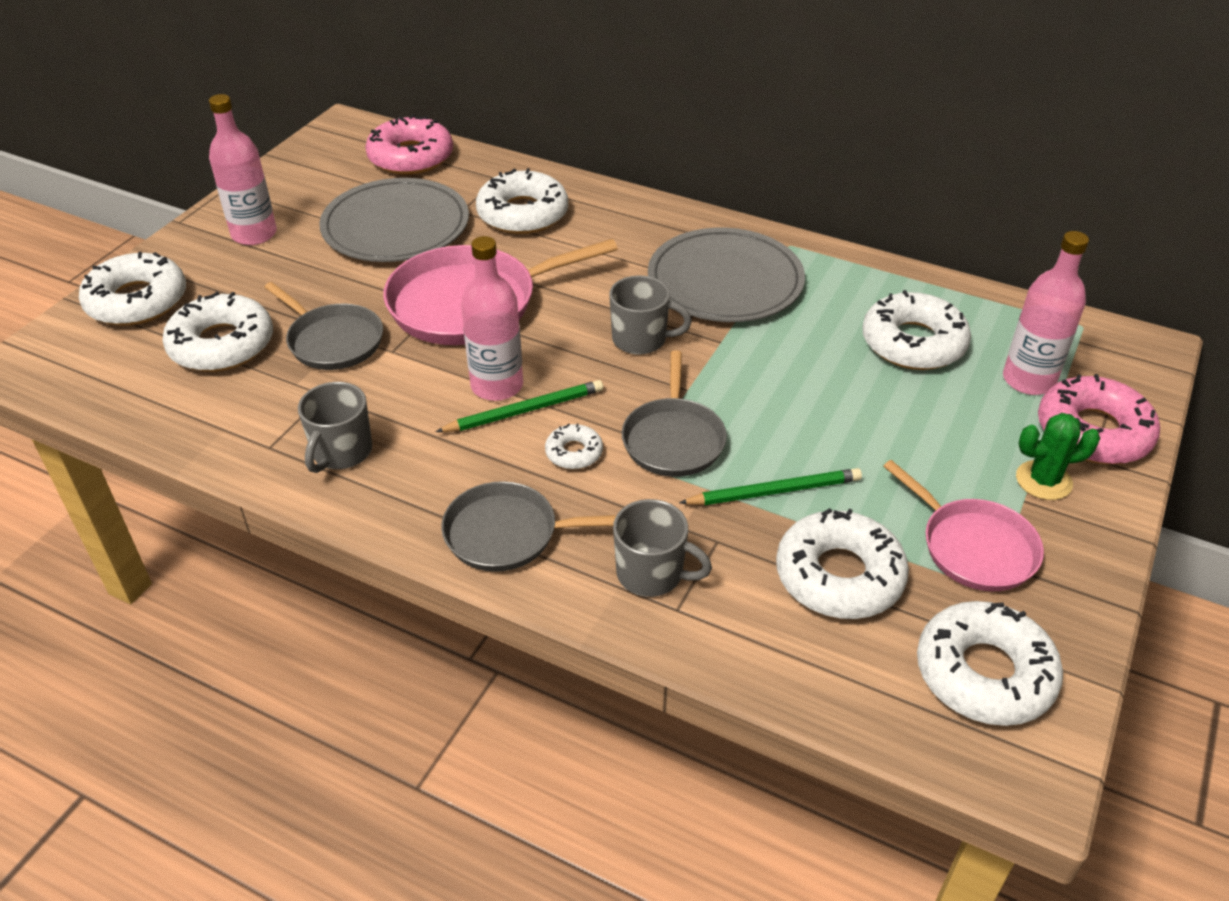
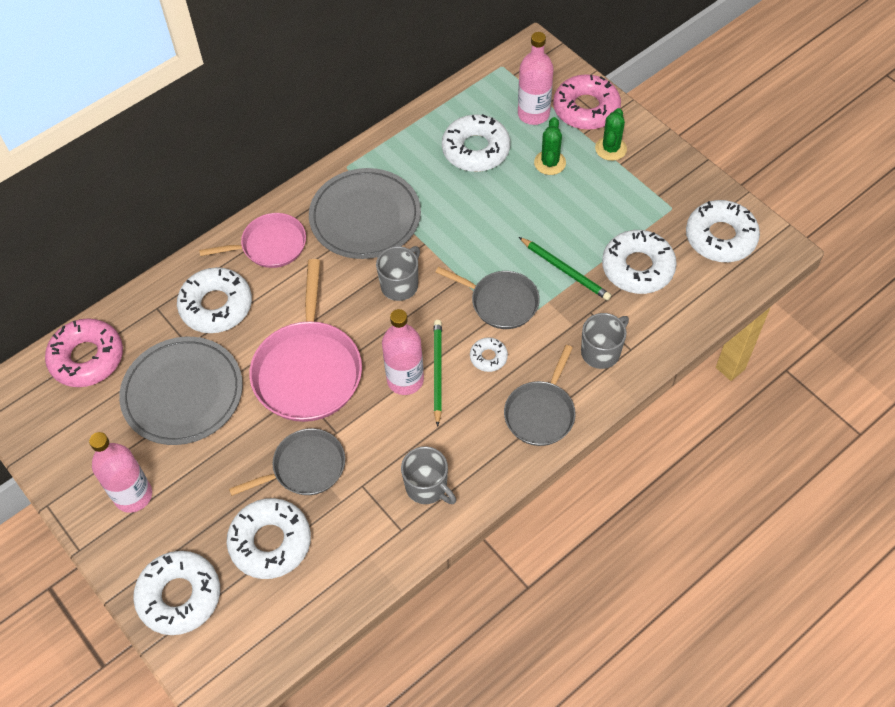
camera: 65 degrees left, 15 degrees up
(774, 491) = (565, 270): green pencil -> green pencil turned 120 degrees clockwise
(955, 421) = (550, 163): none -> green cactus
(973, 547) = (643, 201): pink pan -> pink pan (270, 245)

